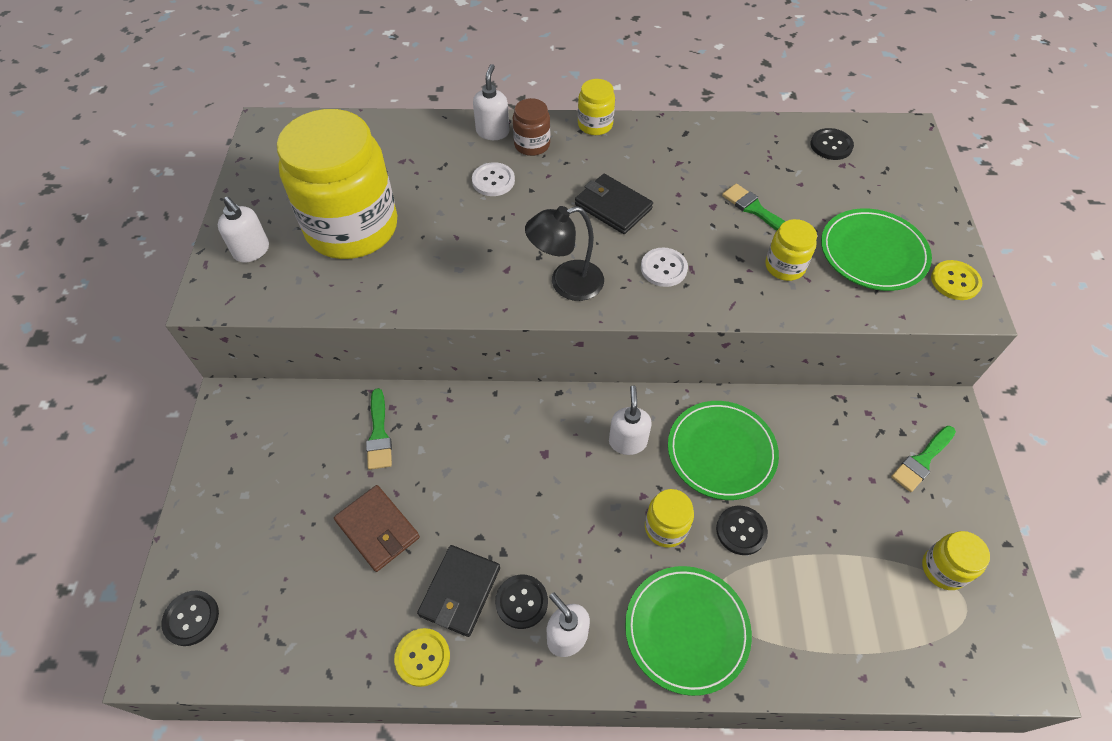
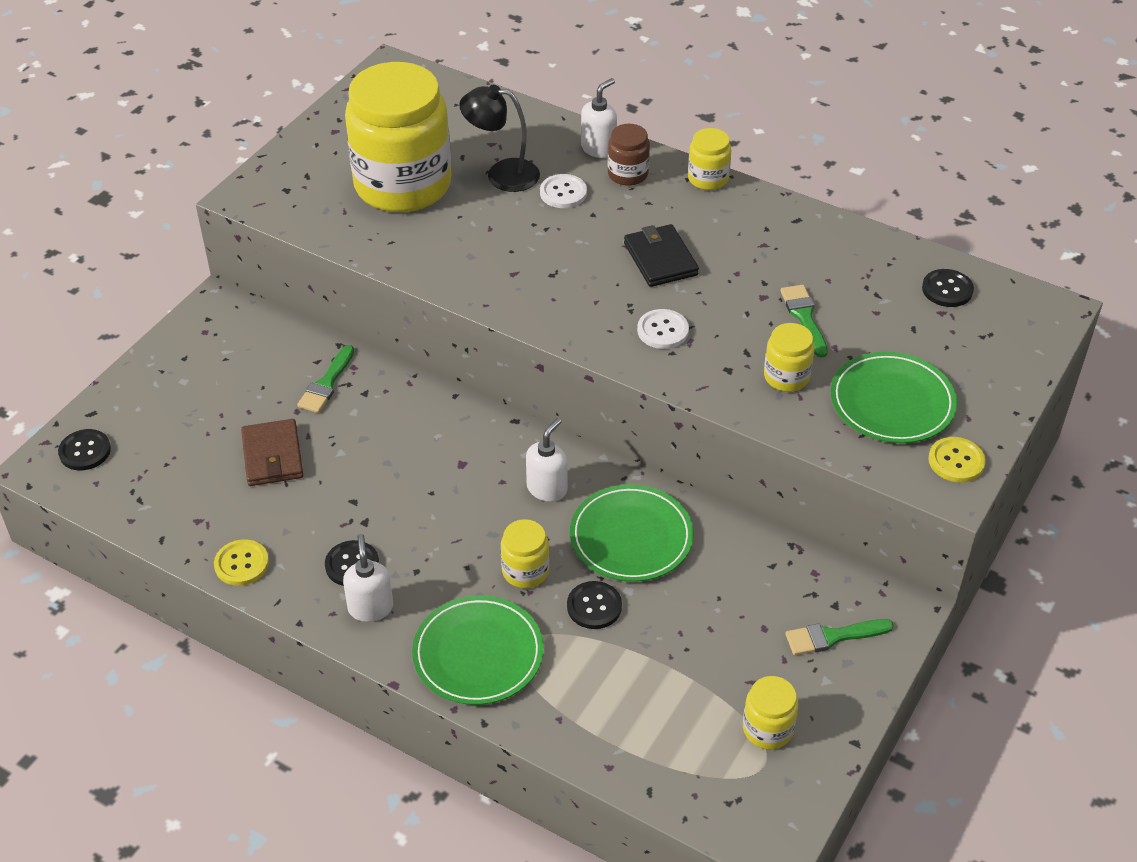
camera: 30 degrees right, 10 degrees down
(252, 251) = (304, 172): white soap dispenser -> none
(460, 592) = (306, 533): black wallet -> none
(566, 283) = (558, 306): black lamp -> black lamp (502, 174)

